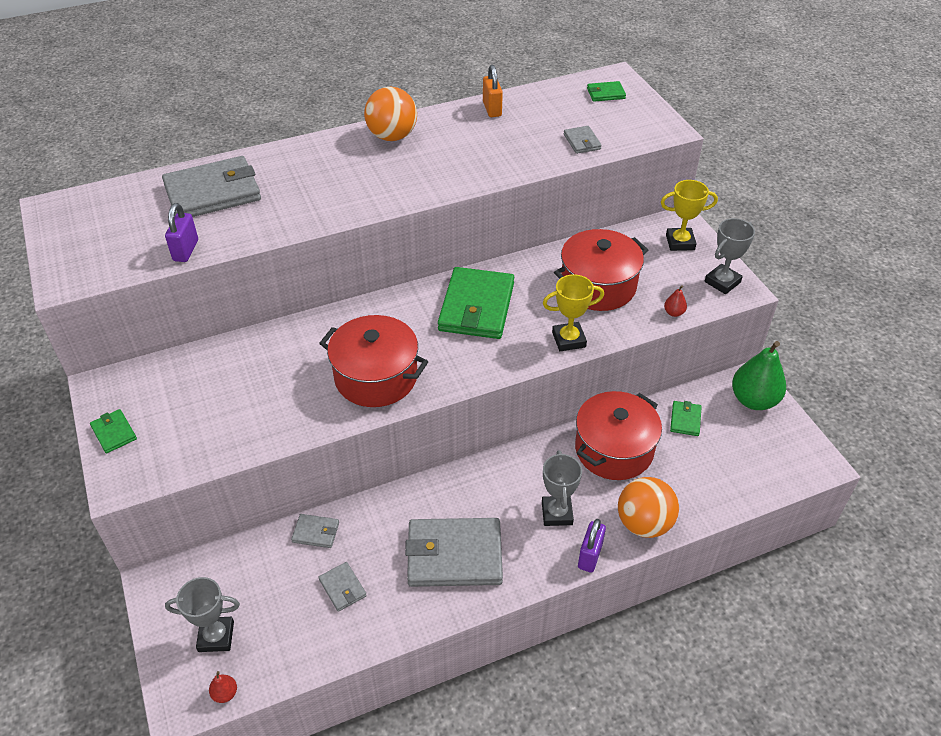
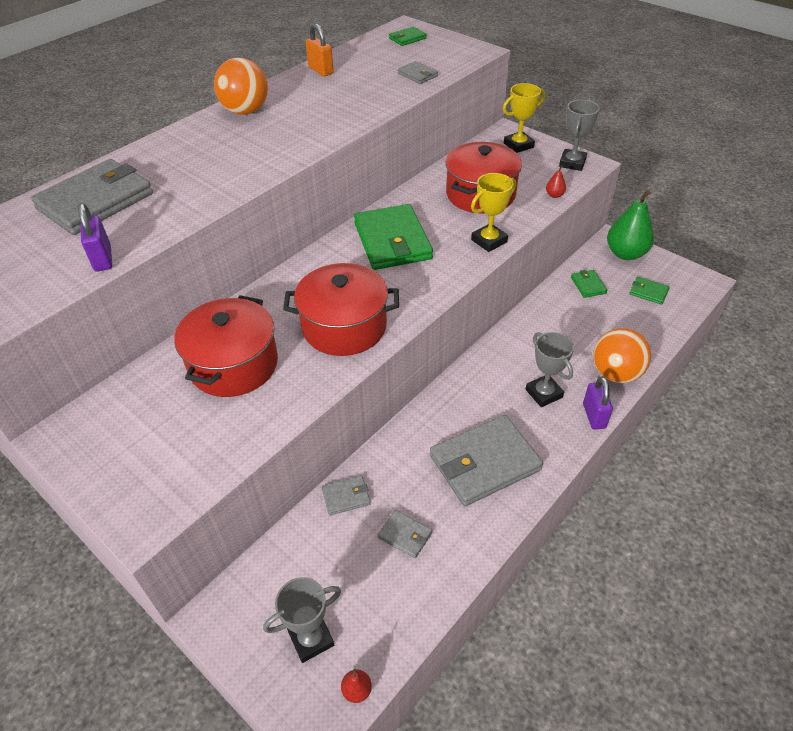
camera: 25 degrees left, 0 degrees up
(114, 432) = (103, 476): green wallet -> green wallet (648, 292)
(614, 449) = (551, 327): red pot -> red pot (233, 364)

